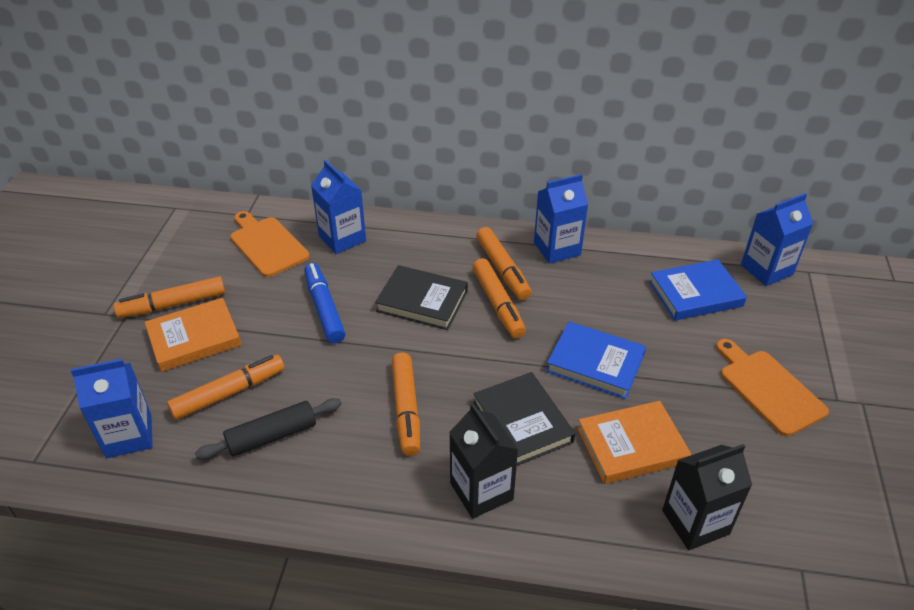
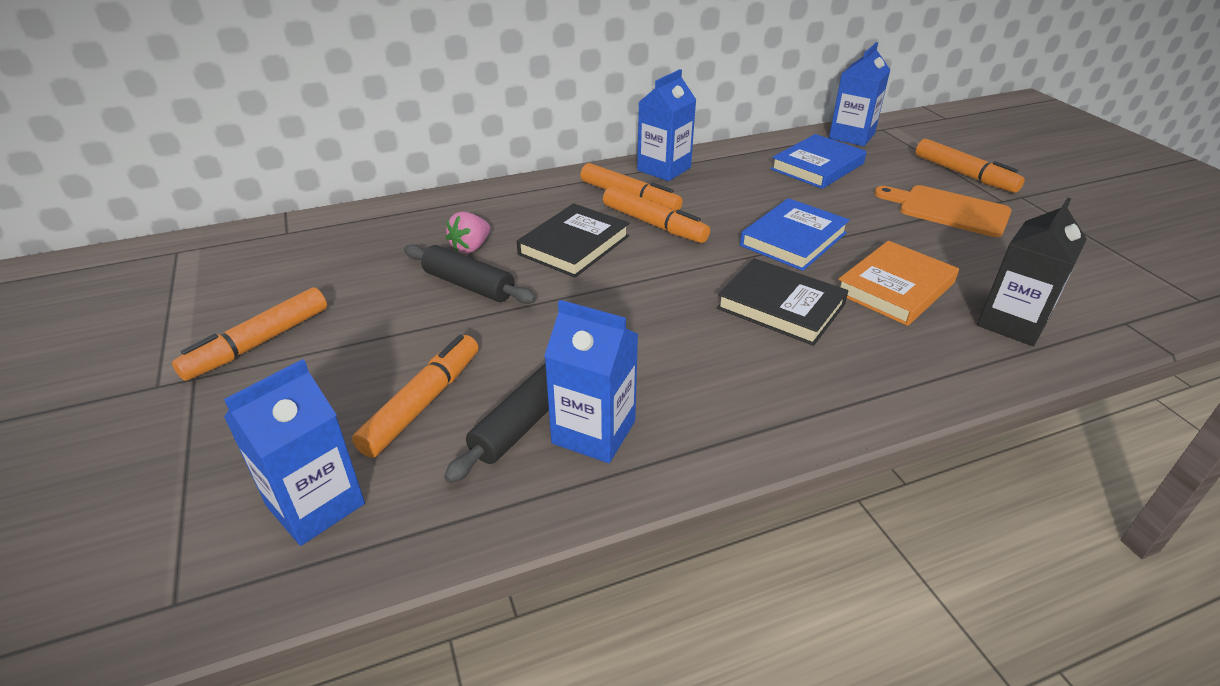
camera: 30 degrees left, 5 degrees down
(194, 338) = (321, 366): orange book -> none
(267, 245) = (340, 251): orange cutting board -> none
(324, 309) = (469, 285): blue marker -> black rolling pin
(342, 238) = (429, 221): blue carton -> blue carton (593, 432)
(350, 275) = (471, 247): none -> pink strawberry
(406, 408) = (653, 338): orange marker -> orange marker (963, 174)
(422, 301) = (574, 245): black book -> black book turned 45 degrees counterclockwise
(481, 491) = (807, 378): black carton -> none
(595, 363) = (793, 239): blue book -> blue book turned 45 degrees counterclockwise

